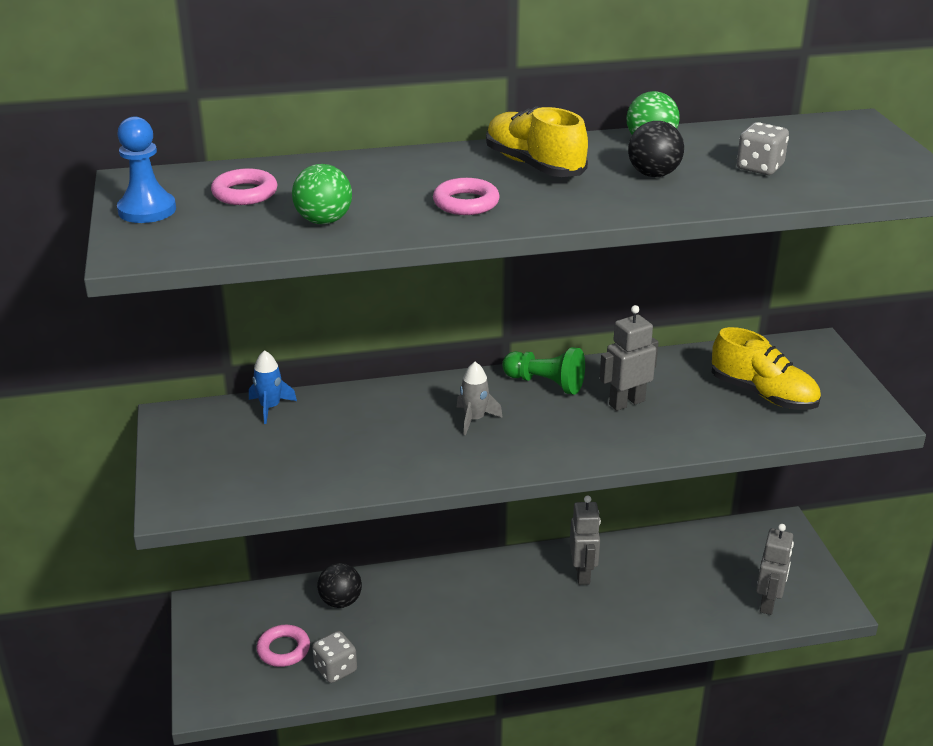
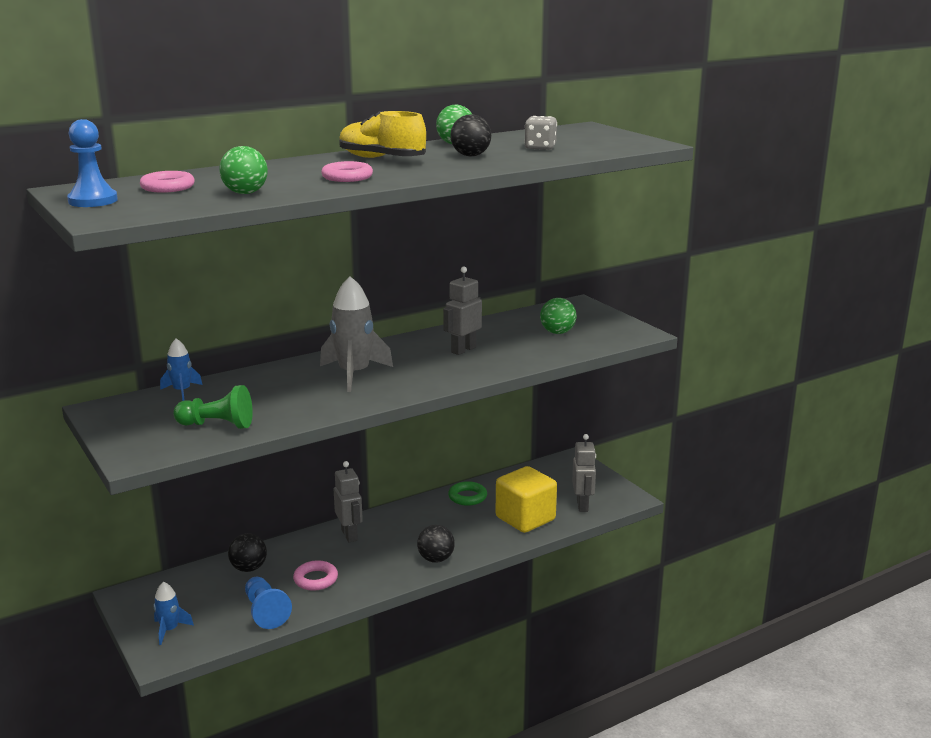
camera: 20 degrees left, 10 degrees down
(228, 667) = (169, 630): none -> blue rocket
(283, 649) = (214, 609): pink ring -> pink ring (315, 579)
(335, 669) = (265, 612): grey dice -> blue pawn
(474, 419) = (354, 374): grey rocket -> grey rocket, size x1.87
(545, 383) = (396, 348): green pawn -> green pawn (217, 425)
(554, 642) = (436, 559): none -> black ball
(582, 574) = (437, 514): grey robot -> grey robot (349, 535)
(628, 556) = (467, 497): none -> green ring
(687, 607) = (525, 518): none -> yellow cube
(763, 394) = (557, 332): yellow shoe -> green ball

